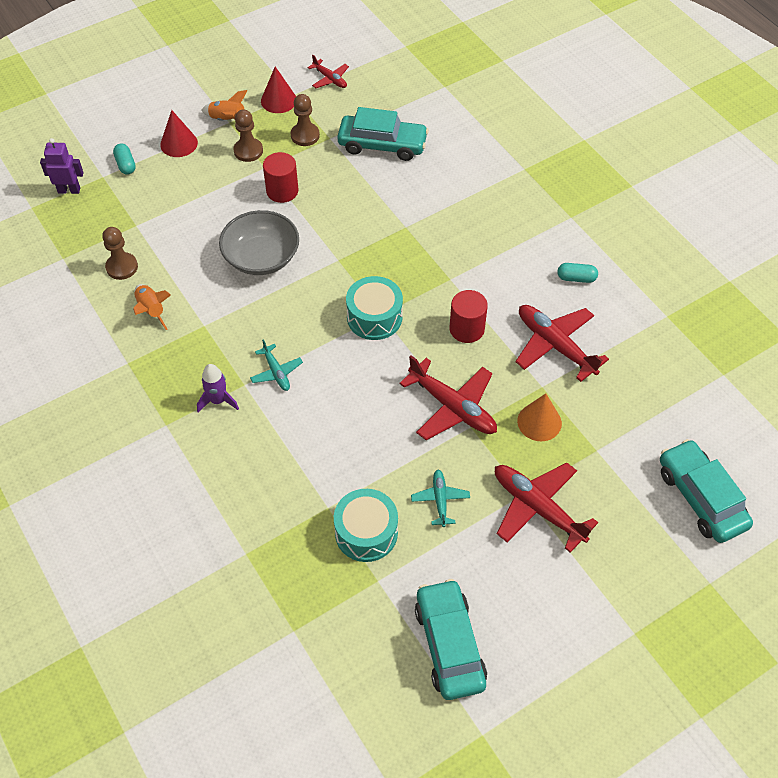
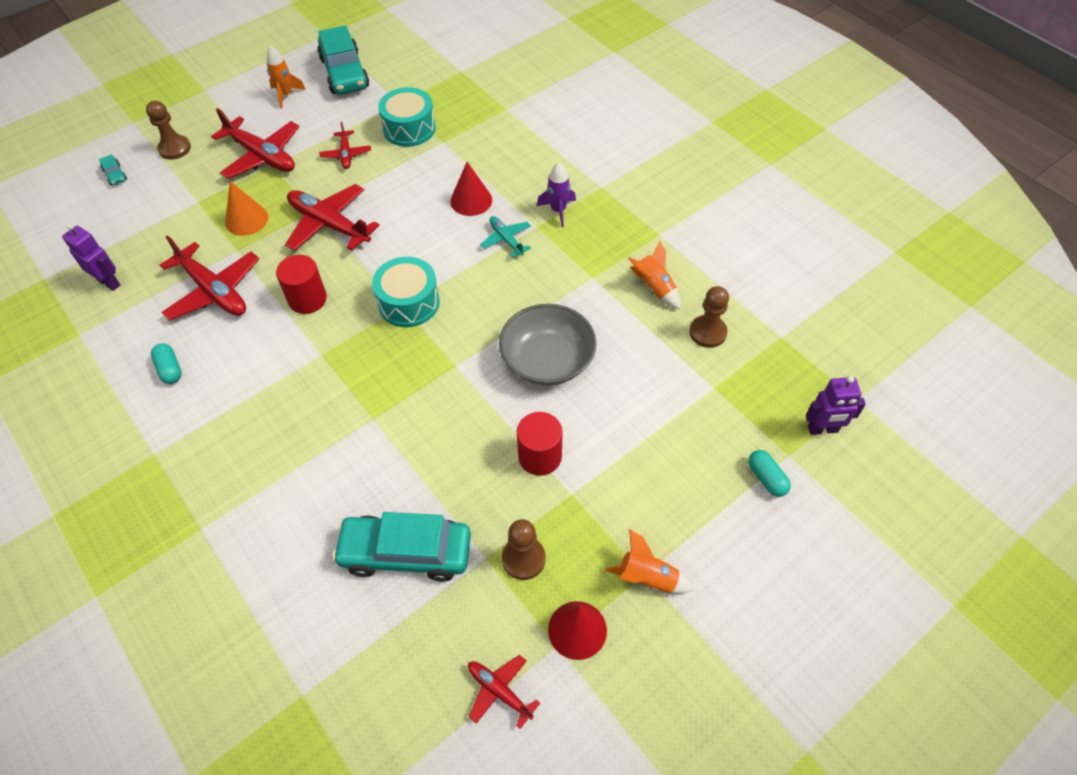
camera: 175 degrees right, 0 degrees up
(179, 143) = (706, 524): red cone -> red cone (471, 200)
(248, 151) = (601, 520): brown pawn -> brown pawn (175, 148)
(440, 500) = (346, 154): turquoise plane -> red plane
(523, 610) = (286, 95): none -> orange rocket
(576, 278) = (170, 369): turquoise capsule -> turquoise capsule turned 60 degrees clockwise
(658, 364) = (109, 282): none -> purple robot
(701, 498) = (115, 175): turquoise car -> turquoise car, size x0.41

